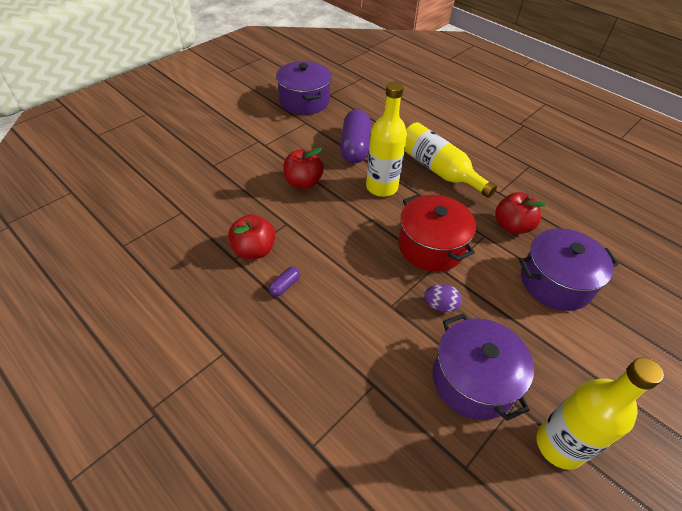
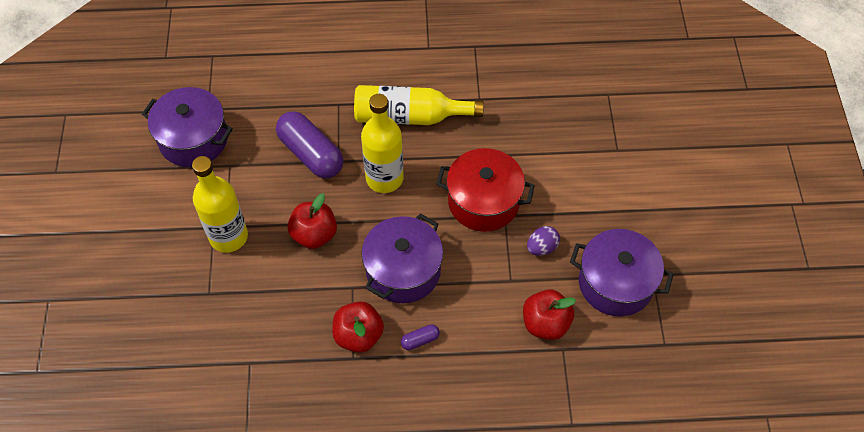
camera: 45 degrees left, 10 degrees up
(285, 286) = (420, 340): purple capsule -> purple capsule turned 75 degrees clockwise
(512, 226) = (521, 126): red apple -> red apple (545, 323)
(555, 282) = (594, 153): purple pot -> purple pot (403, 270)
(559, 445) = (698, 277): yellow bottle -> yellow bottle (228, 236)

